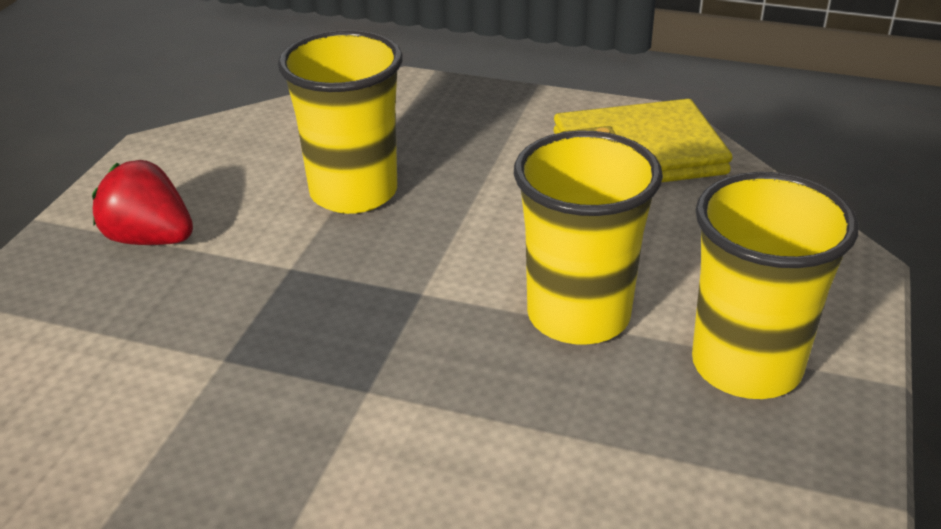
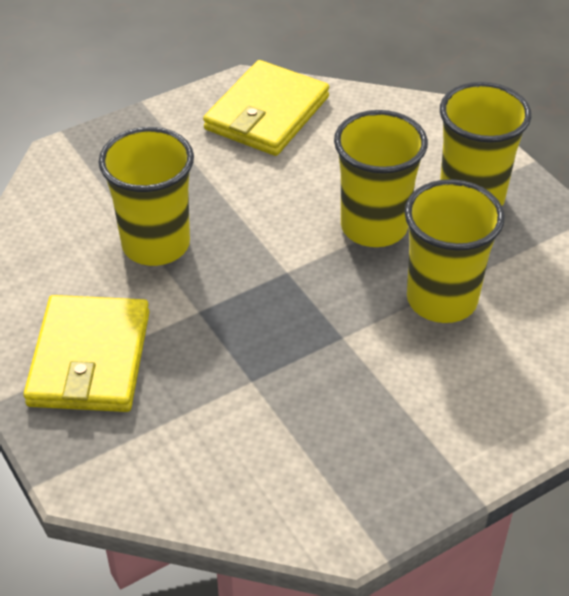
camera: 50 degrees left, 10 degrees up
(150, 239) = (89, 359): red strawberry -> yellow wallet
(531, 440) = (441, 299): none -> yellow cup

